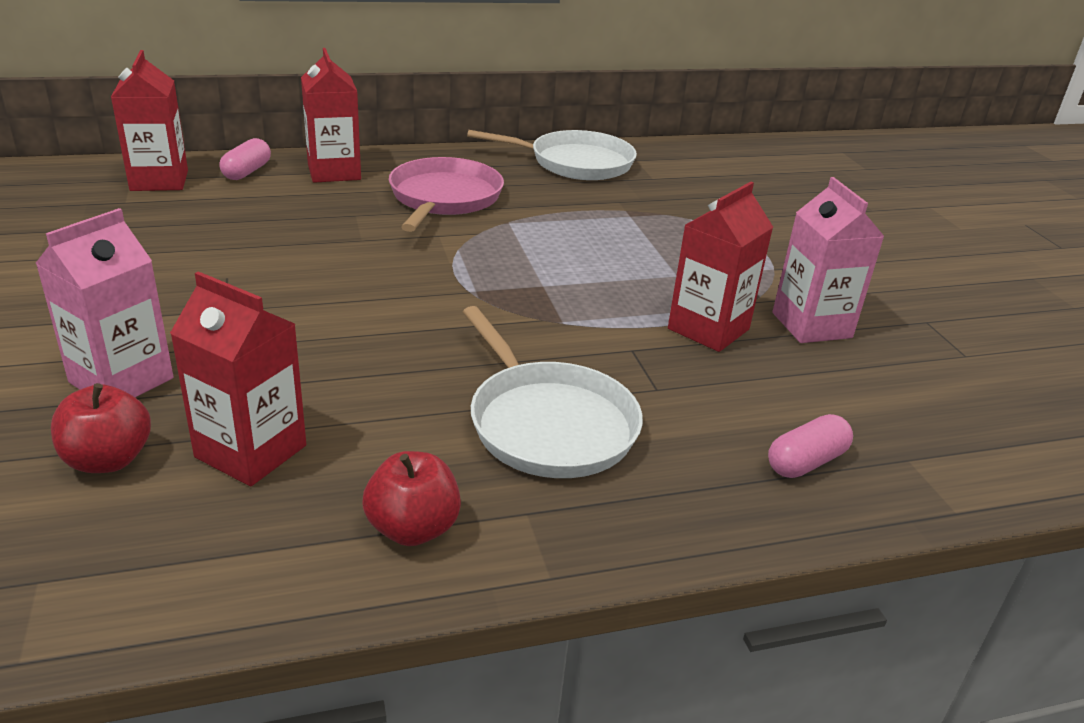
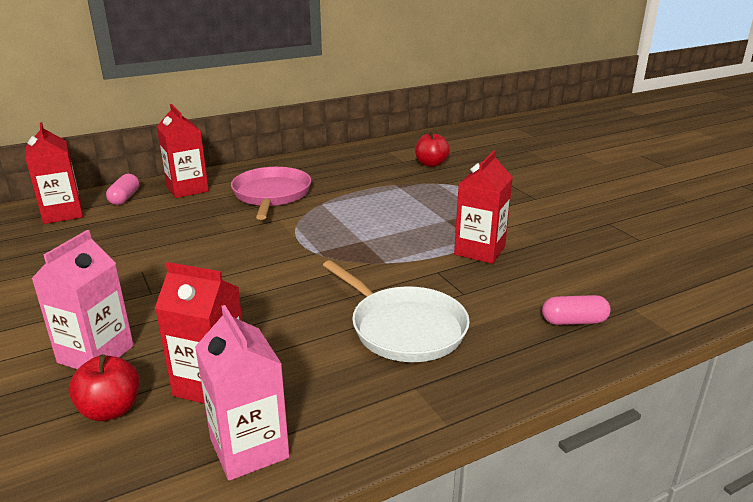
camera: 10 degrees left, 5 degrees down
(413, 528) = (344, 412): red apple -> red apple (431, 164)
(576, 163) = (350, 159): white pan -> none
(806, 462) = (574, 321): pink capsule -> pink capsule turned 45 degrees clockwise
(811, 325) = (541, 237): pink carton -> pink carton (249, 448)

